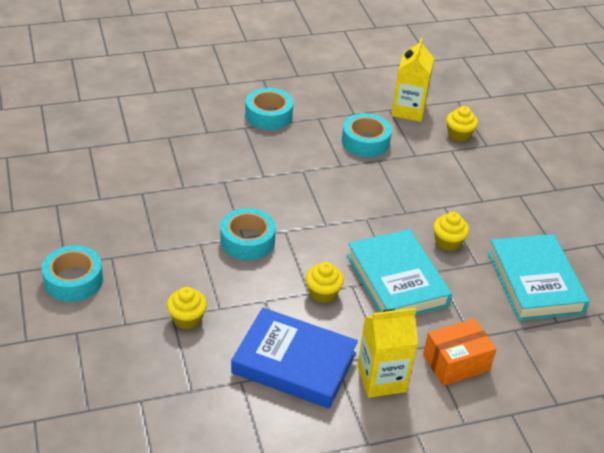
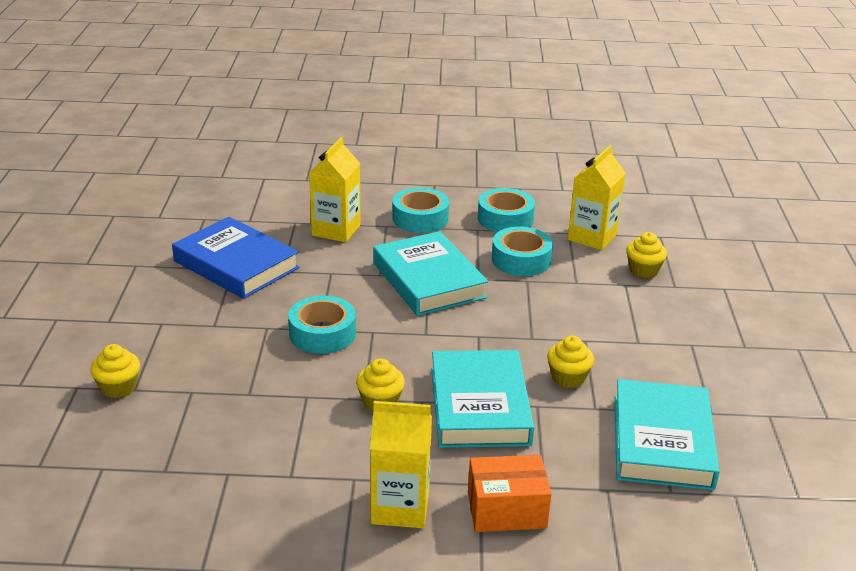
camera: 20 degrees right, 10 degrees down
(73, 280) = (107, 337): turquoise tape -> turquoise tape (505, 219)
(187, 318) = (206, 397): yellow cupcake -> yellow cupcake (118, 387)
(206, 139) = (336, 230): none -> yellow carton
(294, 363) = (302, 467): blue book -> blue book (236, 264)
(304, 174) = (428, 280): none -> turquoise book

